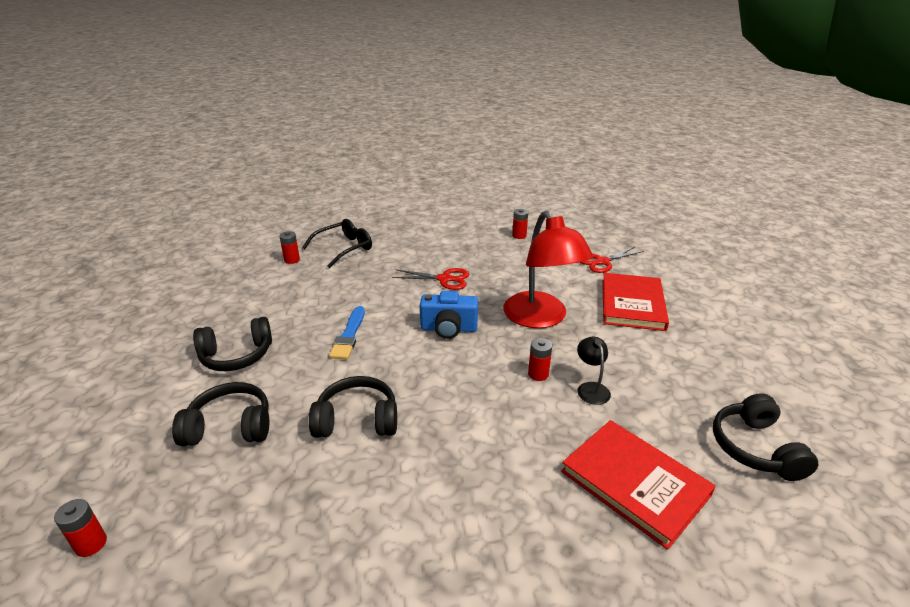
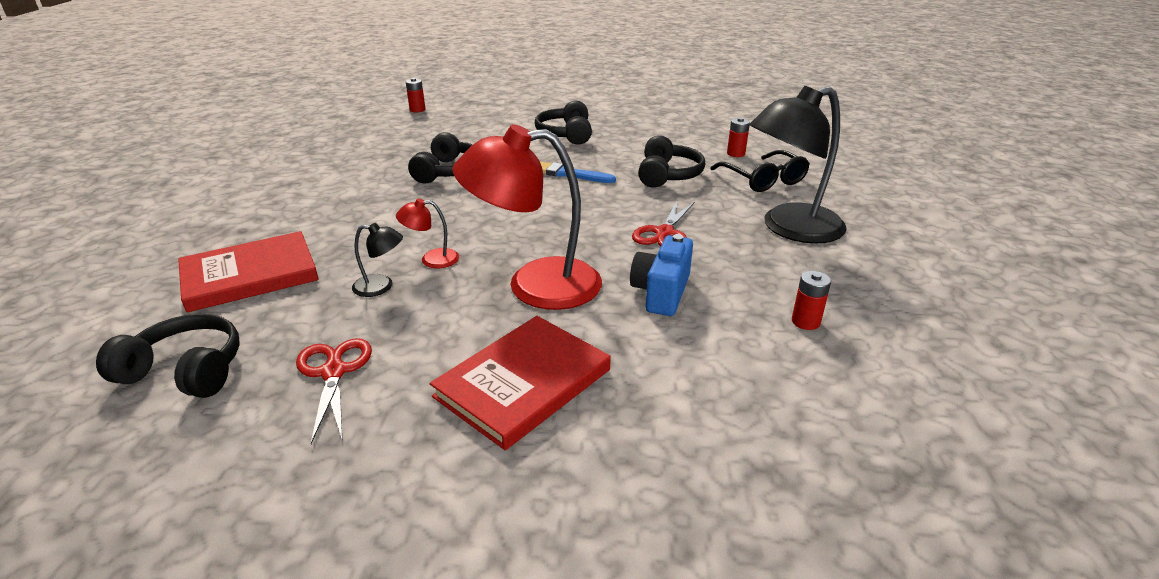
camera: 105 degrees right, 0 degrees up
(230, 427) = (480, 134): black headphones -> black headphones (667, 175)
(419, 239) = (790, 228): none -> black lamp
(448, 329) = (550, 222): blue camera -> blue camera (661, 292)
(538, 374) = (432, 259): red battery -> red lamp
(602, 262) = (683, 397): red scissors -> red scissors (334, 372)
(632, 304) = (523, 383): red book -> red book turned 75 degrees counterclockwise

